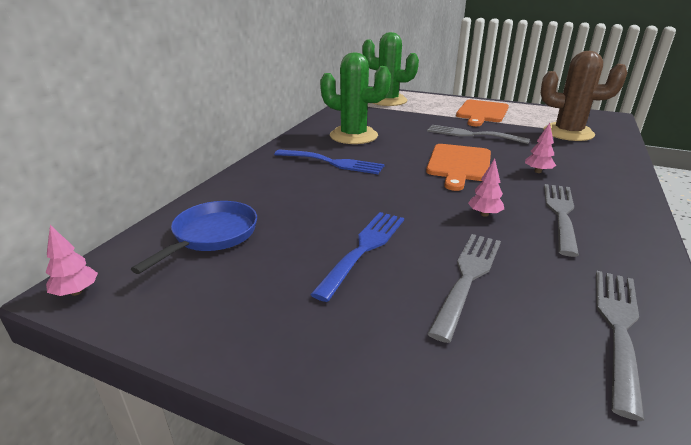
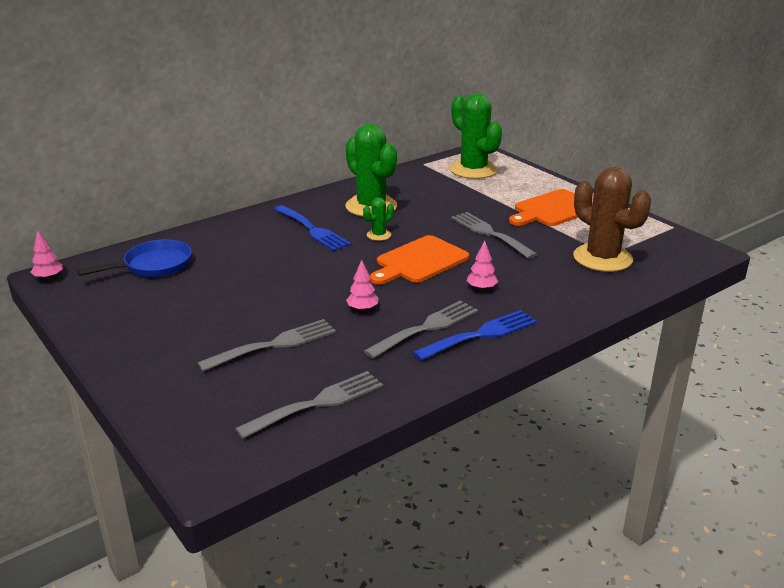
camera: 30 degrees right, 0 degrees up
(364, 248) = (236, 305): blue fork -> blue fork (480, 335)
(394, 154) = (378, 235): none -> green cactus

